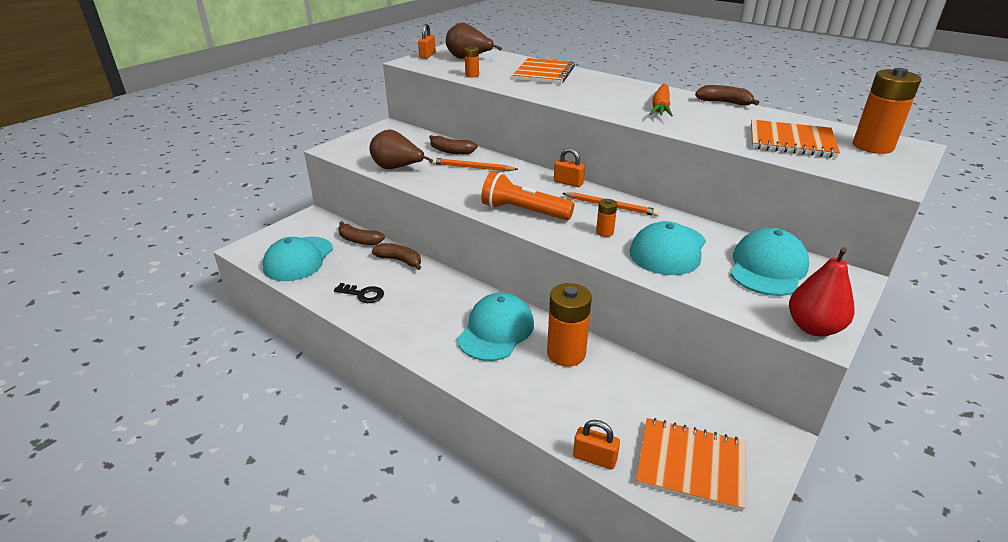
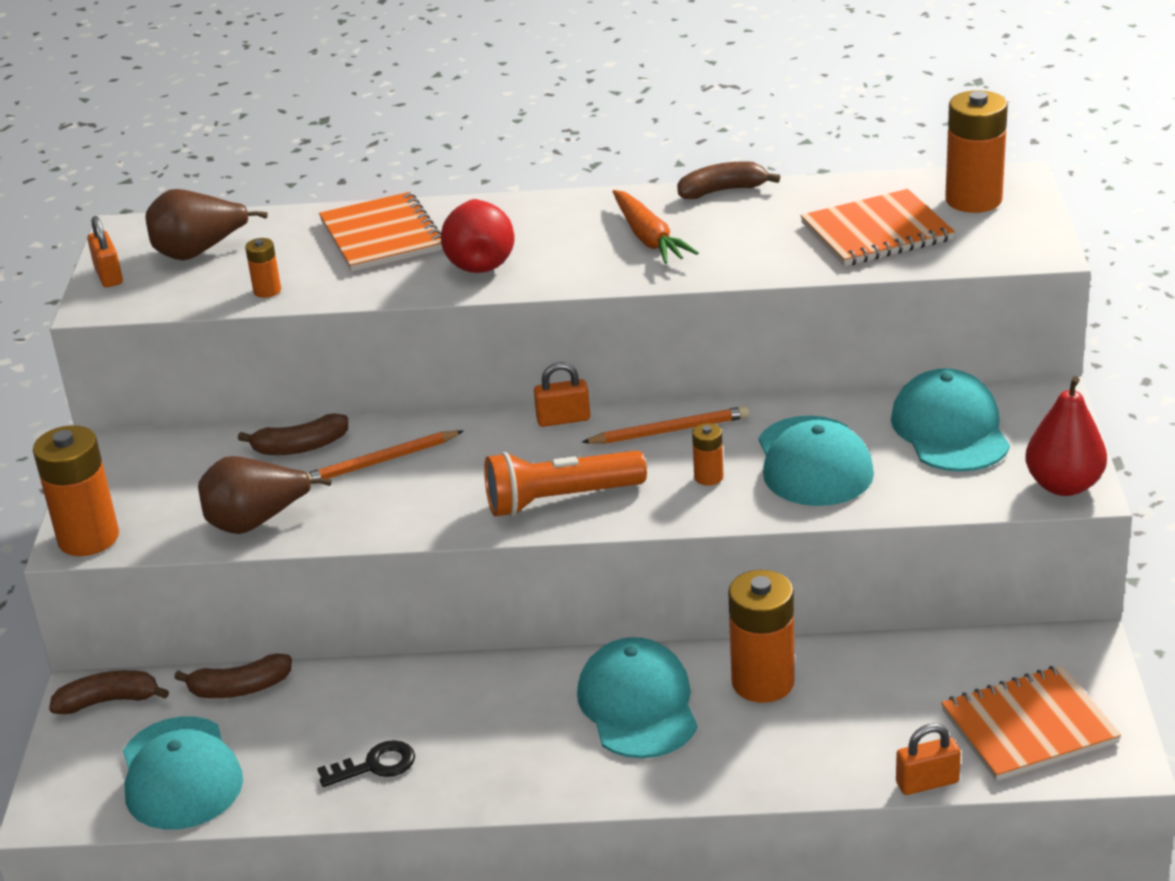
camera: 35 degrees left, 0 degrees up
(338, 149) = (88, 538): none -> orange battery
(400, 260) = (358, 684): brown banana -> brown banana (109, 701)
(570, 92) = (480, 262): none -> red pear

